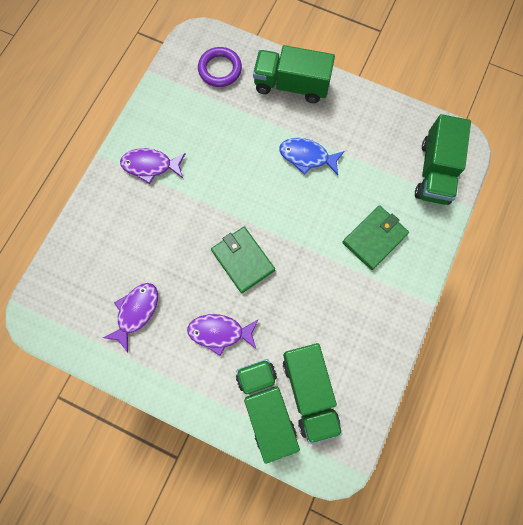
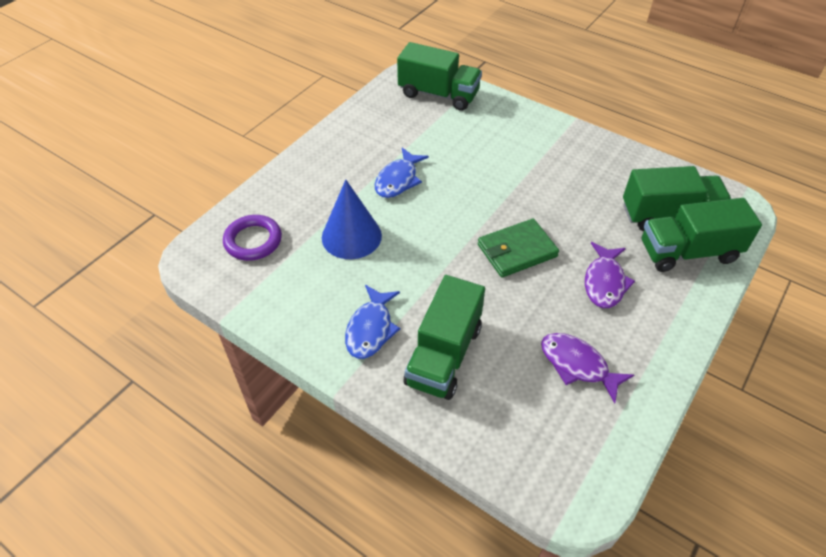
camera: 80 degrees left, 25 degrees down
(150, 165) = (371, 329): purple fish -> blue fish
(236, 134) = (351, 236): none -> blue cone
(291, 85) = (302, 180): green truck -> green truck (444, 355)
(374, 238) = (503, 144): green wallet -> none

